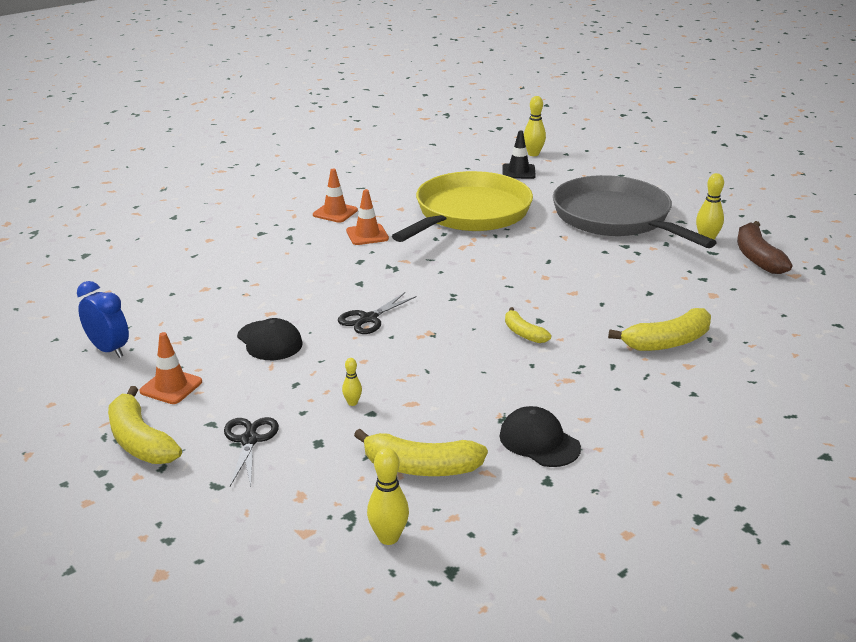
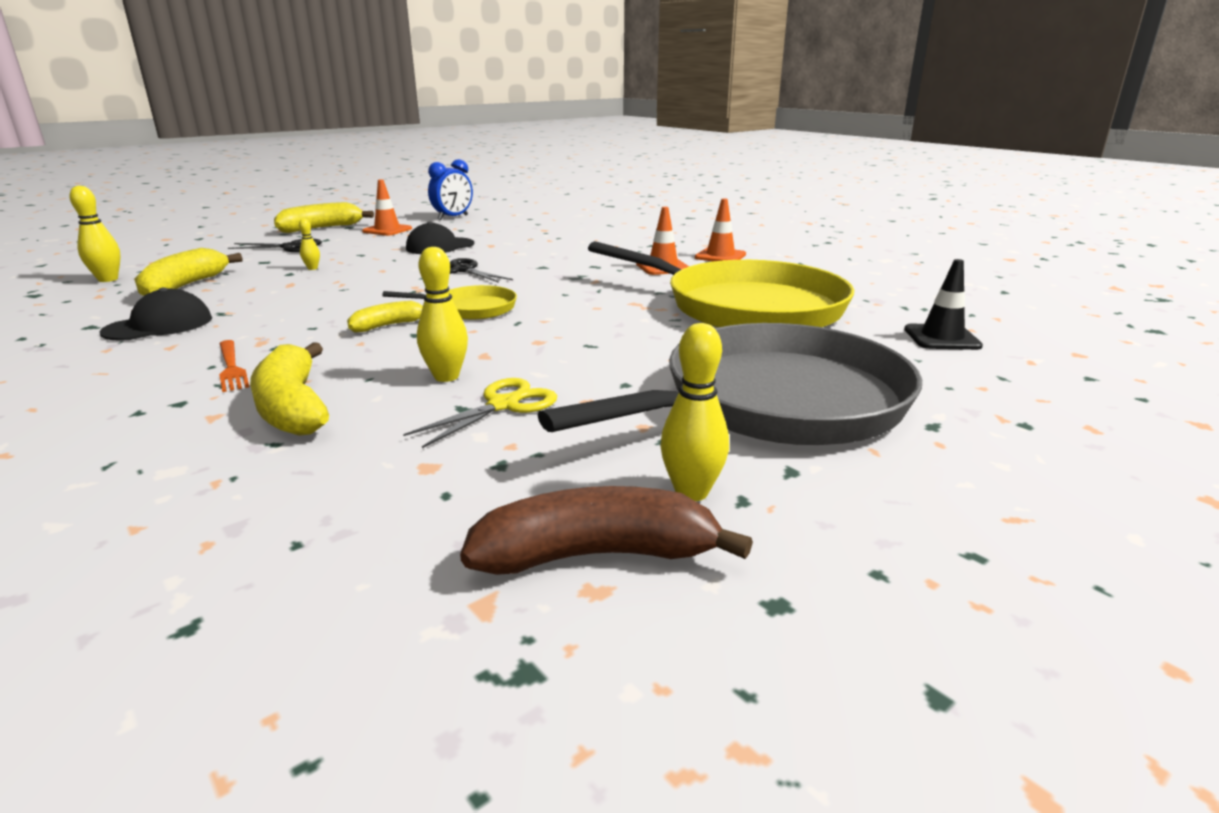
camera: 90 degrees right, 5 degrees down
(480, 305) = (471, 309): none -> yellow pan
(533, 154) = (1047, 351): yellow bowling pin -> yellow bowling pin (446, 377)
(618, 379) = (232, 368): none -> orange fork
(642, 282) = (503, 405): none -> yellow scissors

